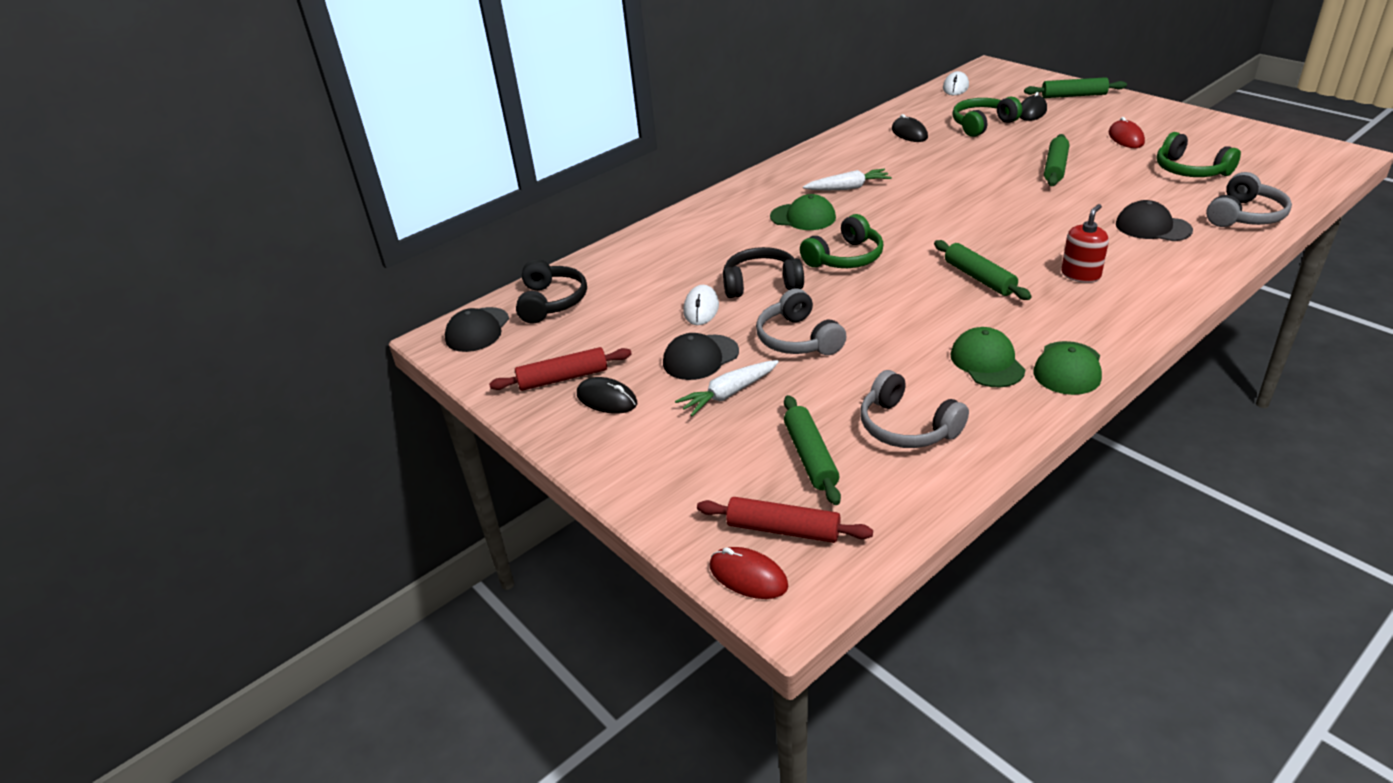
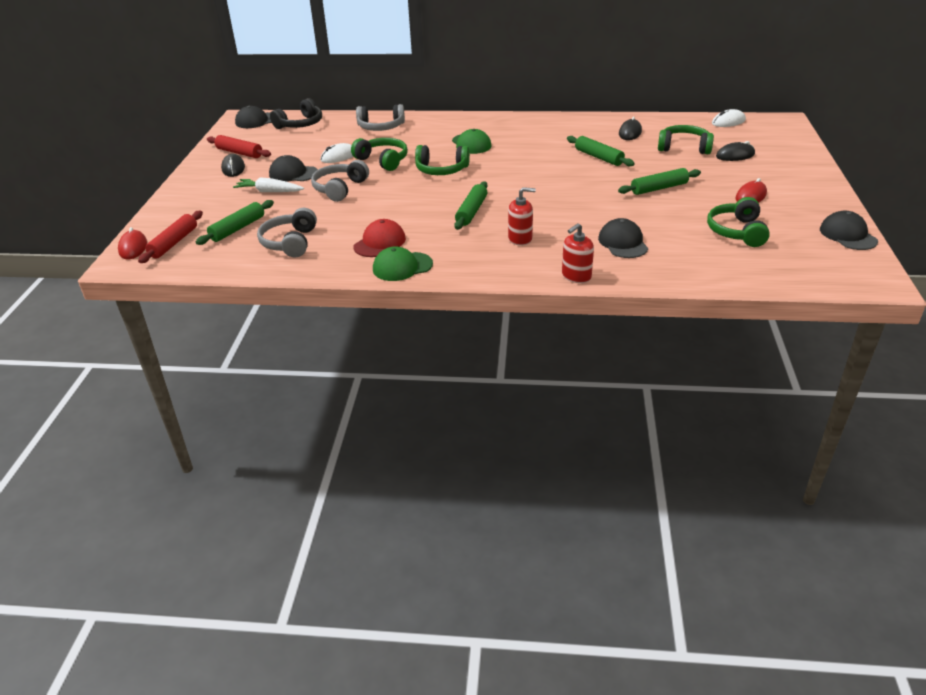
camera: 45 degrees right, 0 degrees up
(761, 284) = (382, 161): black headphones -> green headphones
(783, 529) = (174, 243): red rolling pin -> red rolling pin turned 45 degrees clockwise
(848, 188) = (526, 142): white carrot -> none
(987, 362) = (380, 242): green cap -> red cap
(1073, 95) = (791, 159): green rolling pin -> green rolling pin (599, 157)
(1199, 276) = (576, 276): none -> red soap dispenser
(1244, 215) = (694, 269): grey headphones -> grey headphones (381, 127)
(1248, 132) = (848, 235): none -> black cap

